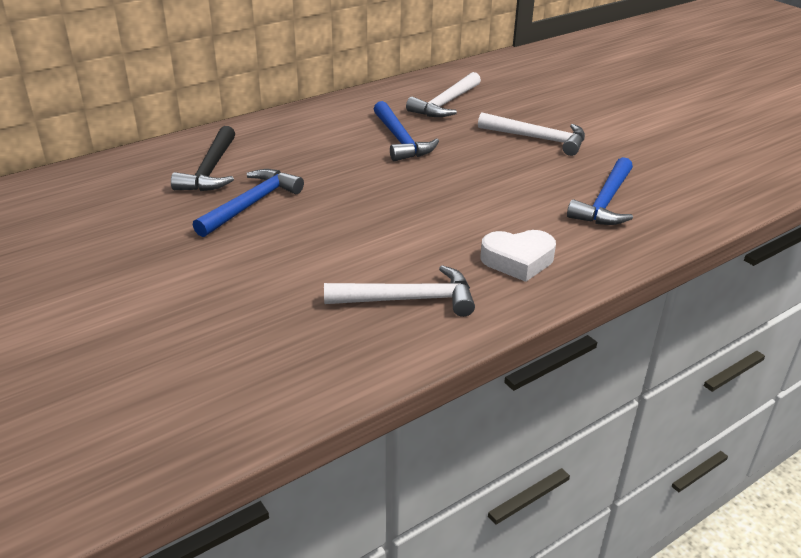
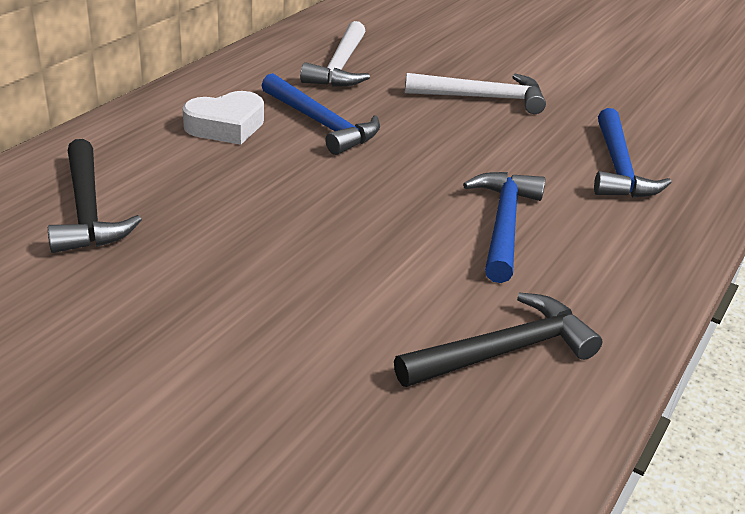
camera: 25 degrees left, 0 degrees up
(251, 204) = (187, 253): blue hammer -> blue hammer (503, 224)
(408, 299) = (503, 351): white hammer -> black hammer
(518, 260) = (586, 264): white heart -> white heart (226, 126)

